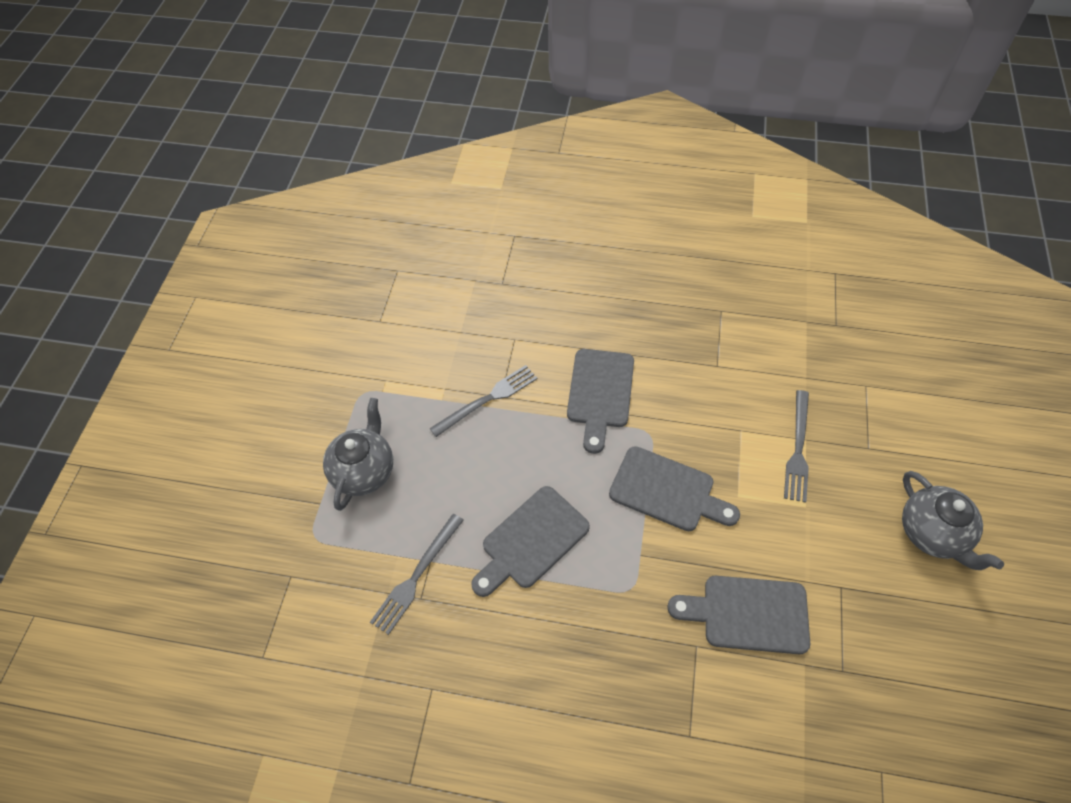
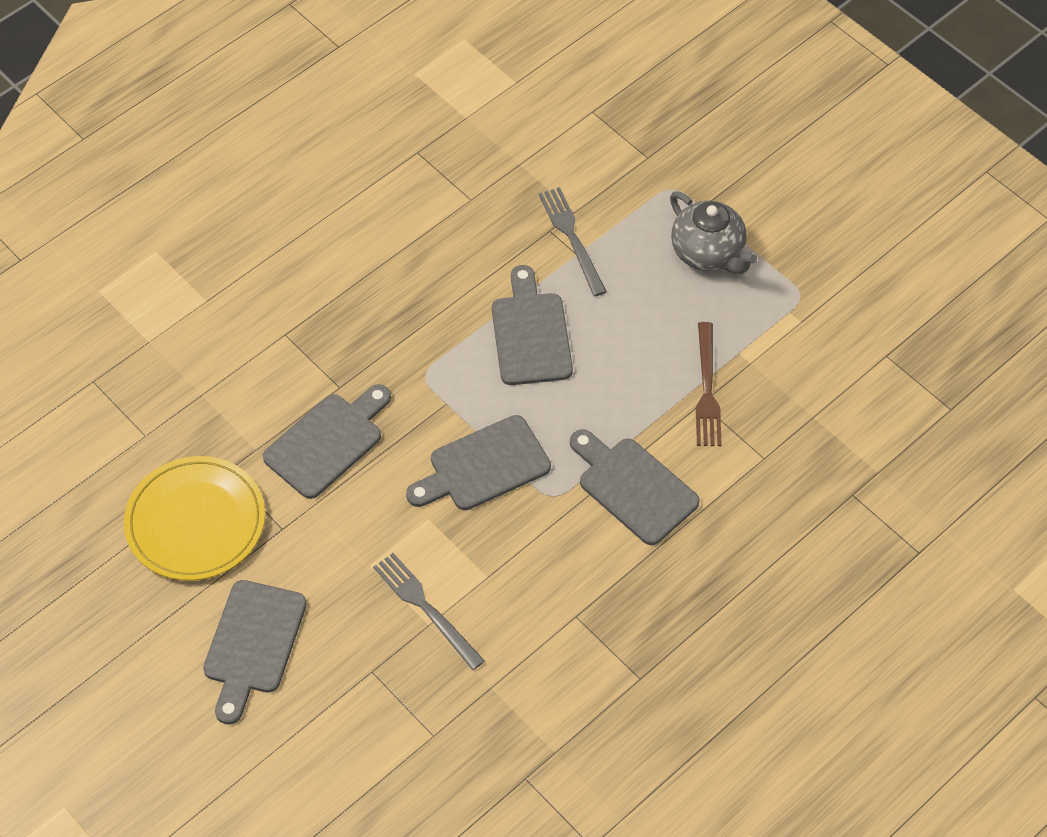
camera: 125 degrees right, 0 degrees up
(487, 399) = (707, 389): grey fork -> brown fork
(901, 656) = (195, 521): none -> yellow plate
(932, 534) = (253, 644): grey teapot -> grey cutting board

